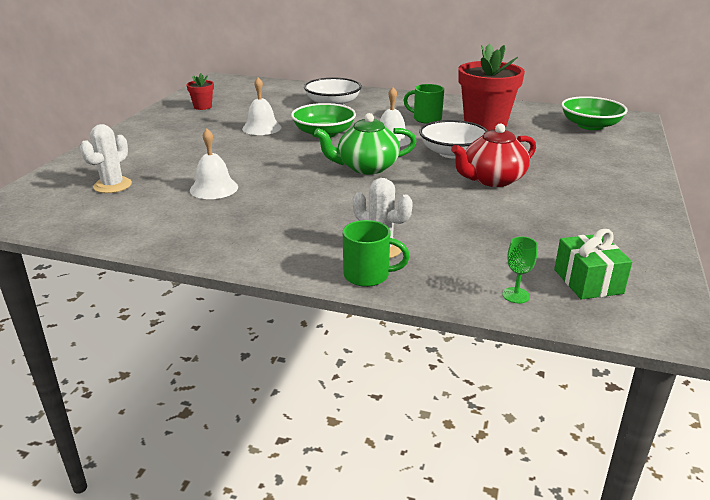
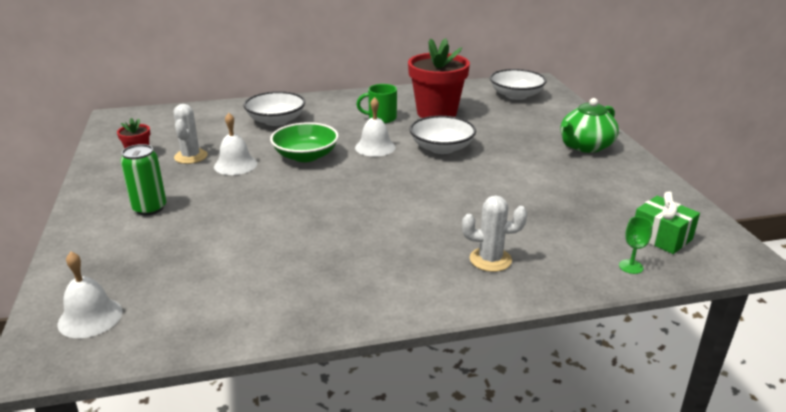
camera: 30 degrees left, 0 degrees up
(112, 185) = (151, 277): white cactus -> white cactus (191, 156)
(166, 142) = (149, 208): none -> green can
(214, 188) = (268, 247): white bell -> white bell (90, 317)
(366, 167) = (387, 182): green teapot -> green teapot (585, 146)
(368, 275) = (510, 289): green mug -> none
(492, 180) = (501, 166): red teapot -> none
(590, 125) = (516, 95): green bowl -> white bowl

